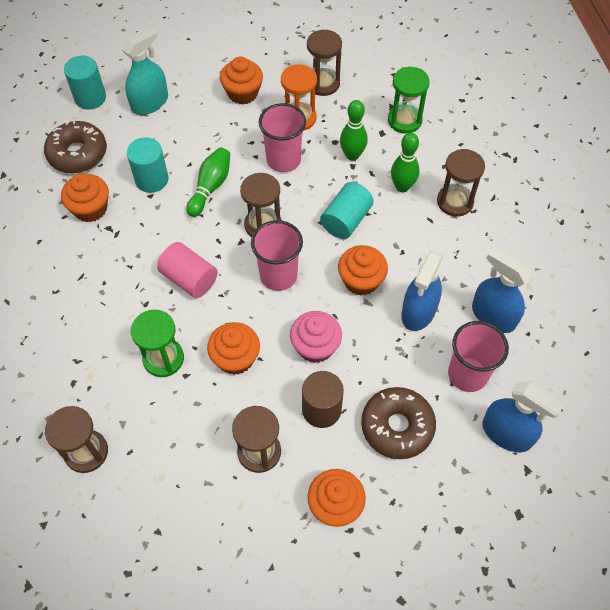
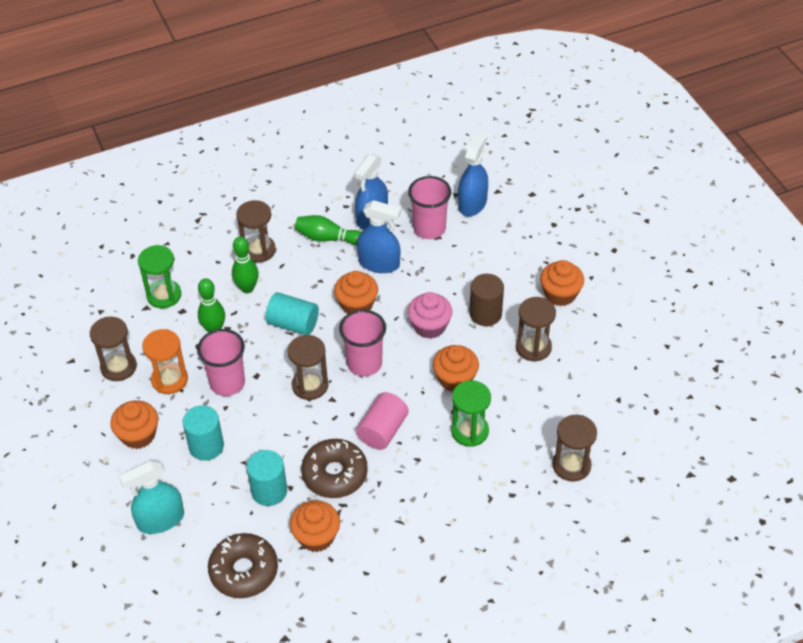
camera: 100 degrees left, 10 degrees down
(90, 98) = (158, 583): turquoise cylinder -> turquoise cylinder (206, 446)
(150, 103) = (160, 520): turquoise spray bottle -> turquoise spray bottle turned 60 degrees counterclockwise
(210, 187) = (271, 437): green bowling pin -> green bowling pin (328, 238)
(397, 426) = (486, 266): brown donut -> brown donut (335, 474)

